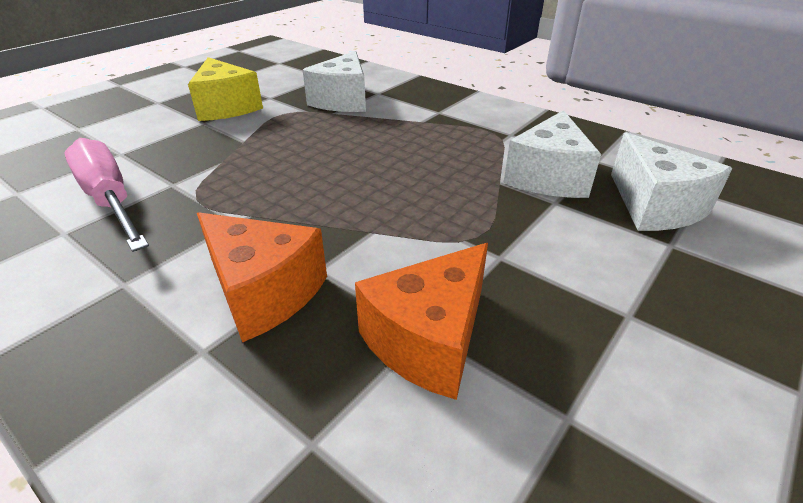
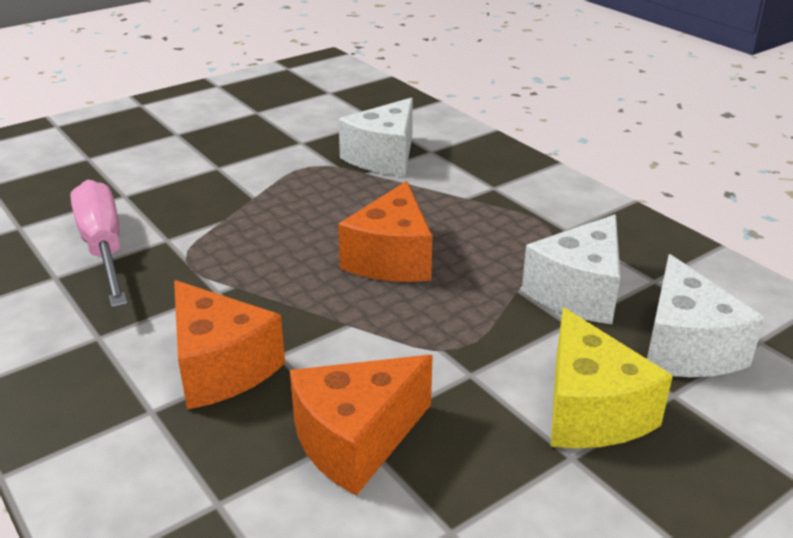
camera: 15 degrees right, 5 degrees down
(226, 107) = (248, 150): yellow cheese -> yellow cheese (590, 410)
(384, 173) = (391, 258): none -> orange cheese

